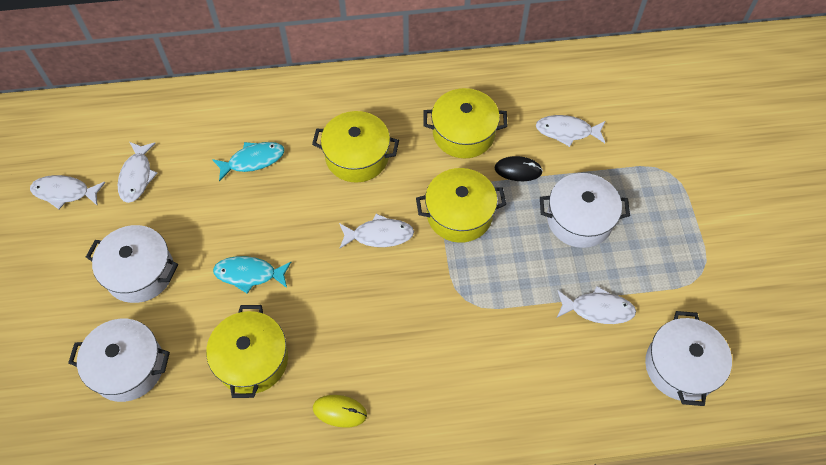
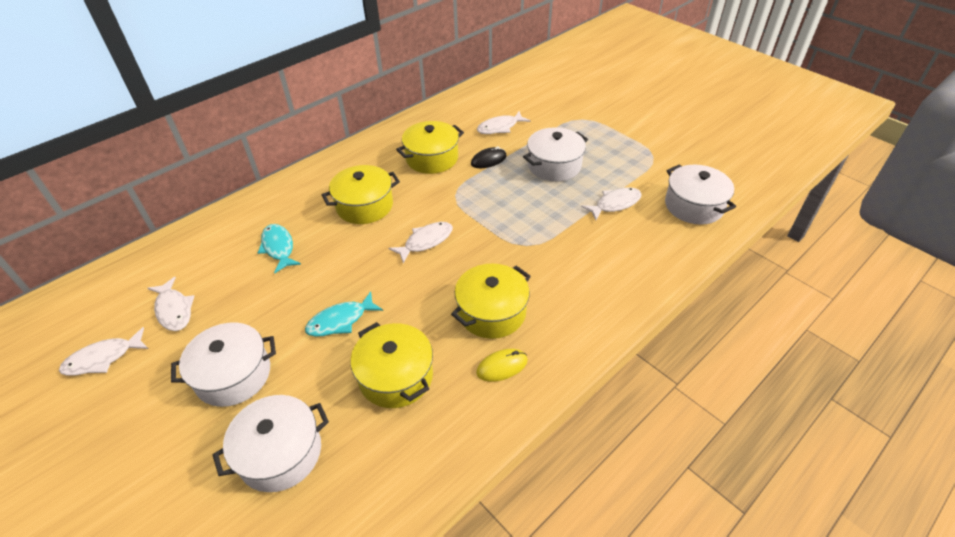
camera: 35 degrees left, 15 degrees down
(253, 160) = (278, 248): turquoise fish -> turquoise fish turned 60 degrees counterclockwise
(459, 214) = (473, 201): yellow pot -> yellow pot (491, 312)

